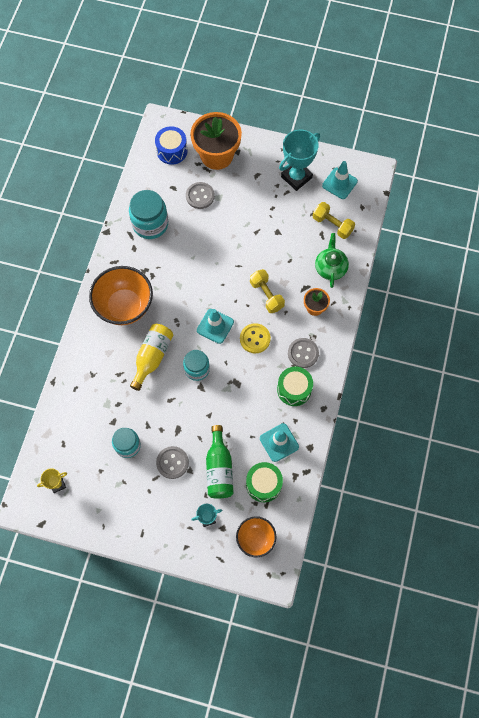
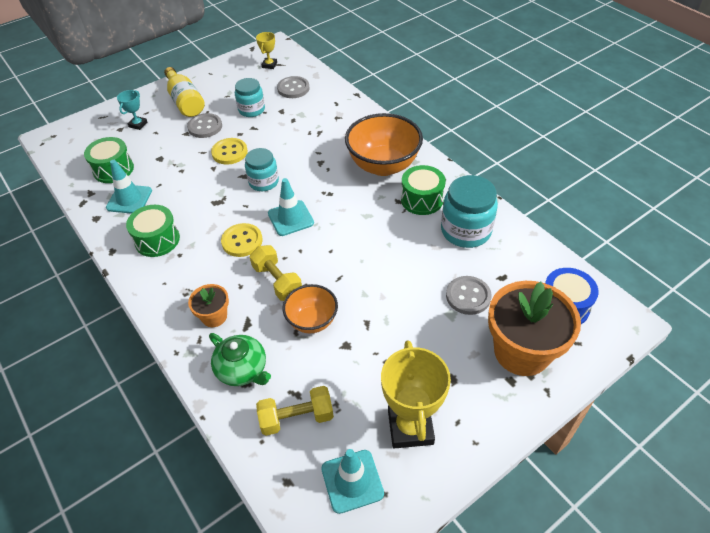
camera: 130 degrees right, 20 degrees down
(141, 263) = (422, 199): none -> green drum
(152, 357) = (310, 159): yellow bottle -> yellow bottle (185, 102)
(186, 418) = (229, 152): none -> yellow button
(219, 469) = (163, 150): green bottle -> none
(255, 539) = (85, 142): orange bowl -> orange bowl (312, 321)
(266, 295) = (277, 281): yellow dumbbell -> yellow dumbbell turned 45 degrees clockwise
(296, 177) = (410, 427): turquoise trophy -> yellow trophy
(303, 353) = (180, 271): grey button -> grey button (293, 88)

